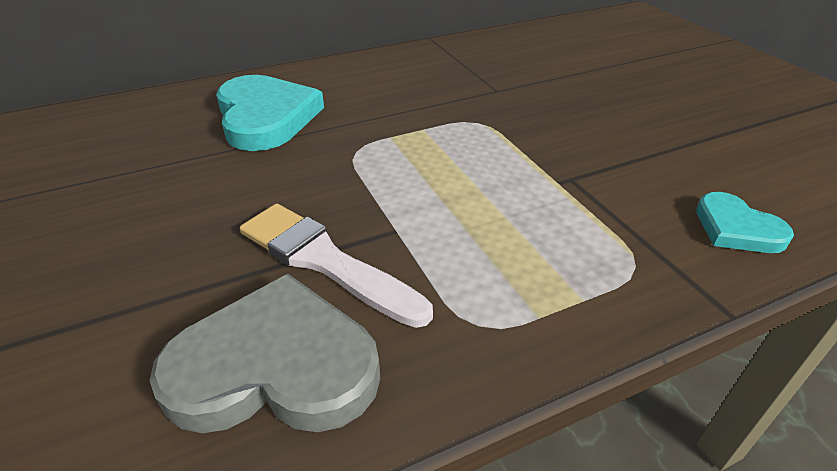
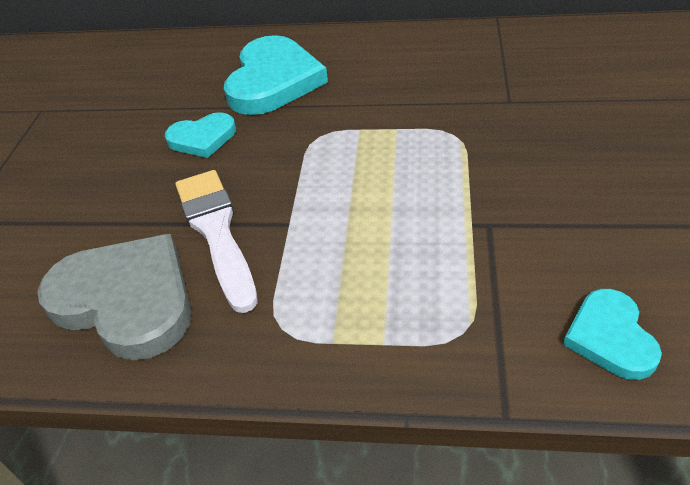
camera: 35 degrees right, 5 degrees up
(229, 182) = (202, 138): none -> turquoise heart

